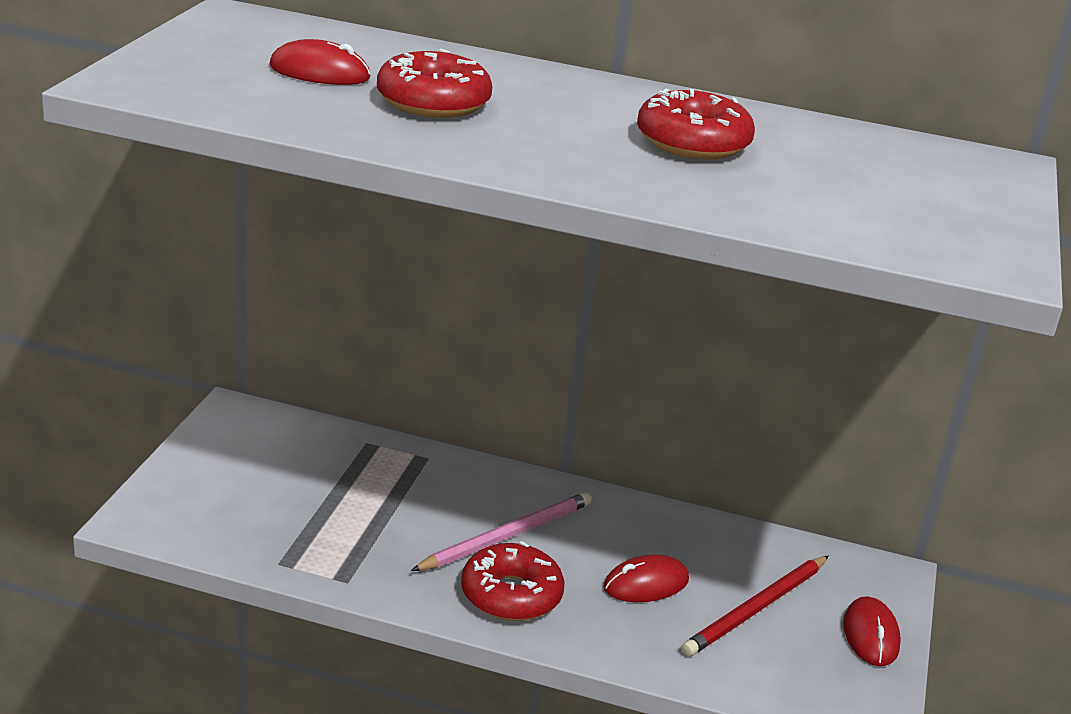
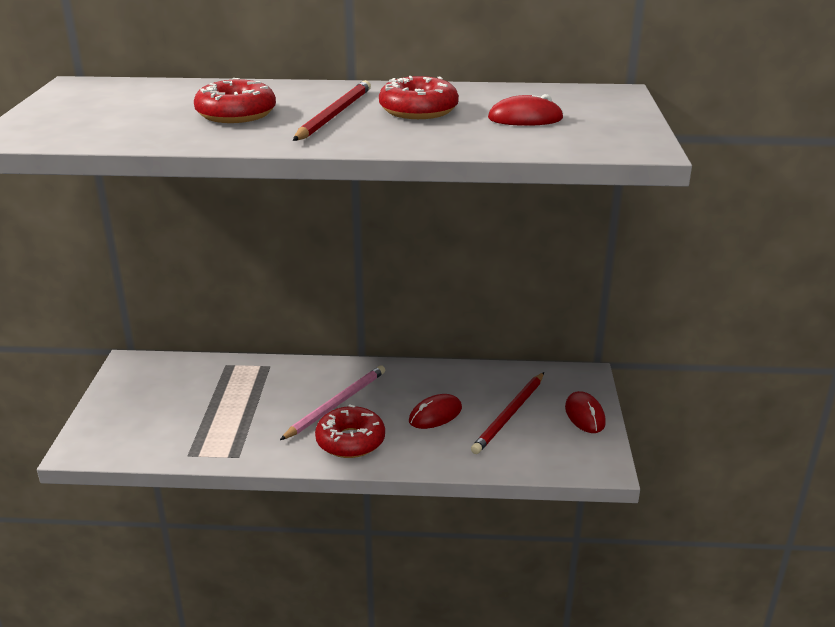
camera: 10 degrees left, 0 degrees up
(319, 72) = (150, 108): red mouse -> red mouse (525, 118)
(570, 127) = (334, 114): none -> red pencil

